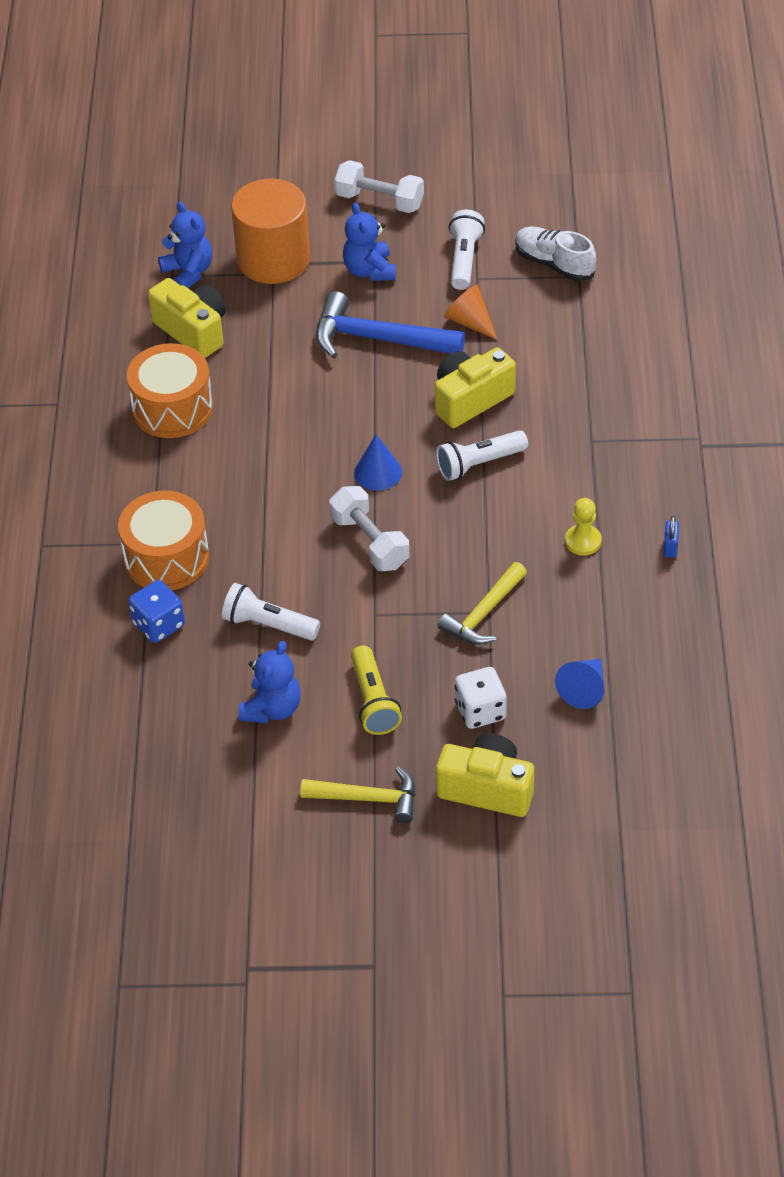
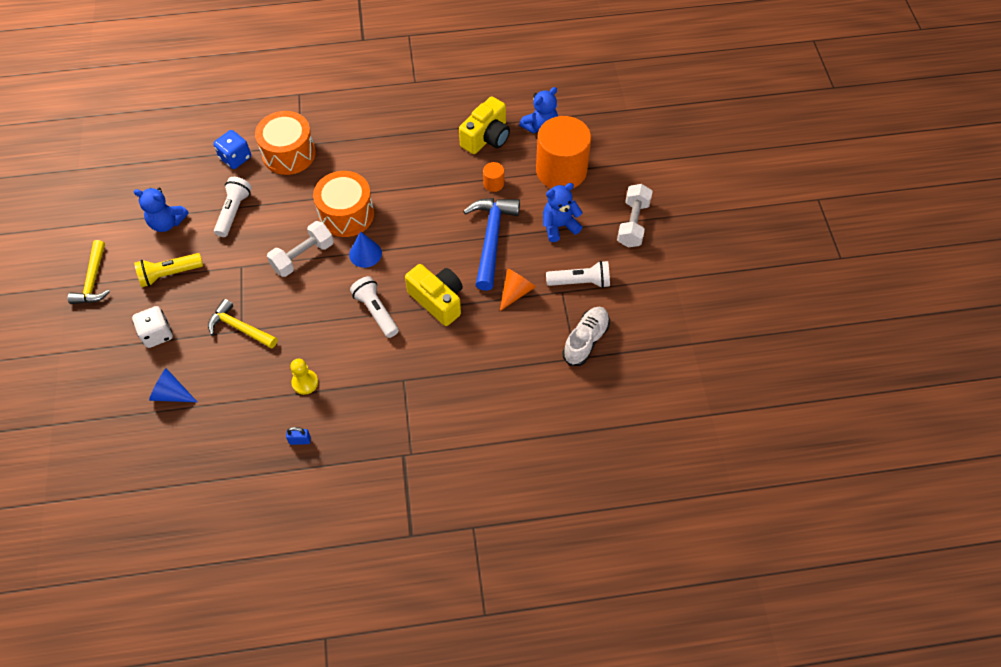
camera: 80 degrees right, 10 degrees up
(172, 408) = (415, 138): orange drum -> orange drum (346, 214)
(281, 329) = (493, 183): none -> orange cylinder
(487, 789) = (93, 344): yellow camera -> none

